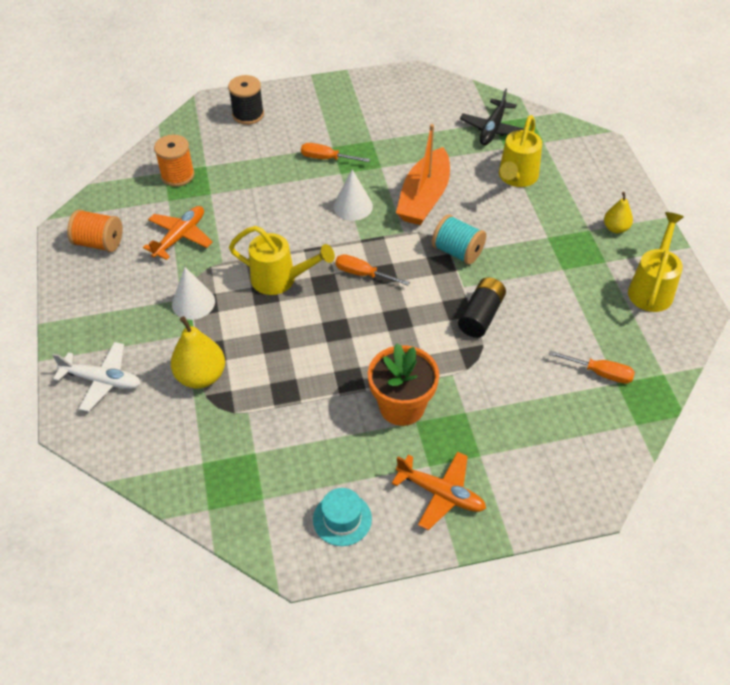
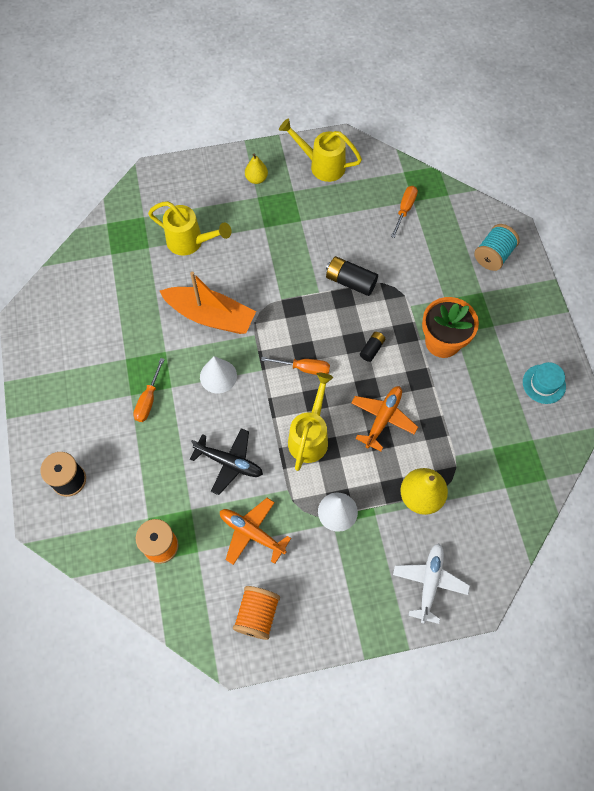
camera: 90 degrees left, 15 degrees up
(363, 274) = (304, 368): orange screwdriver -> orange screwdriver turned 105 degrees counterclockwise
(389, 335) = (372, 349): none -> black battery
(441, 493) = (516, 319): orange plane -> orange plane (383, 418)
(457, 251) = (279, 294): turquoise spool -> turquoise spool (493, 255)
(492, 129) = (121, 255): black plane -> black plane (229, 463)

